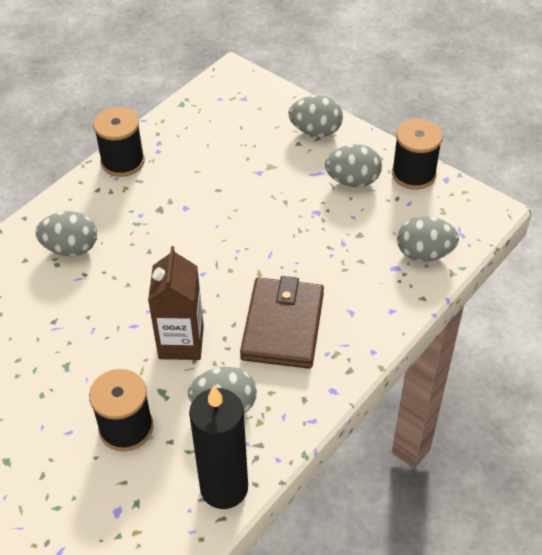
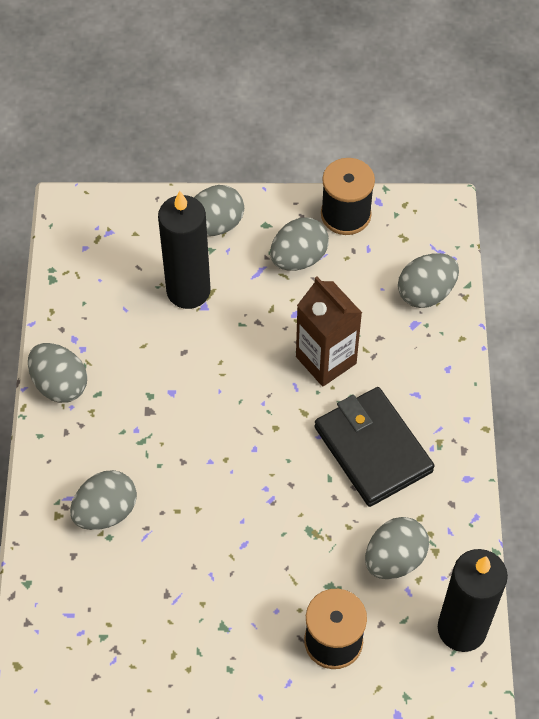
camera: 40 degrees left, 10 degrees up
(123, 162) = (60, 384): black spool -> grey egg
(181, 342) = (302, 529): brown carton -> brown carton (326, 360)
(258, 157) = (188, 291): none -> black candle
(282, 326) = (373, 449): brown wallet -> black wallet

